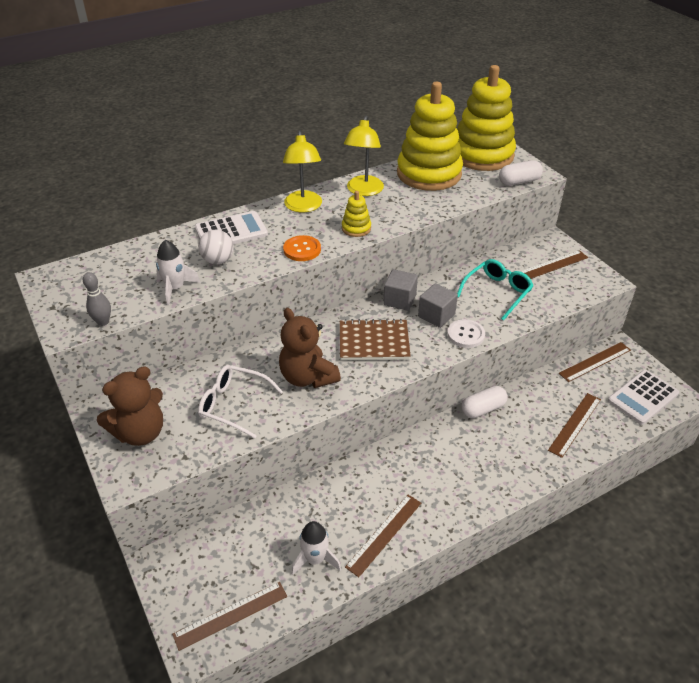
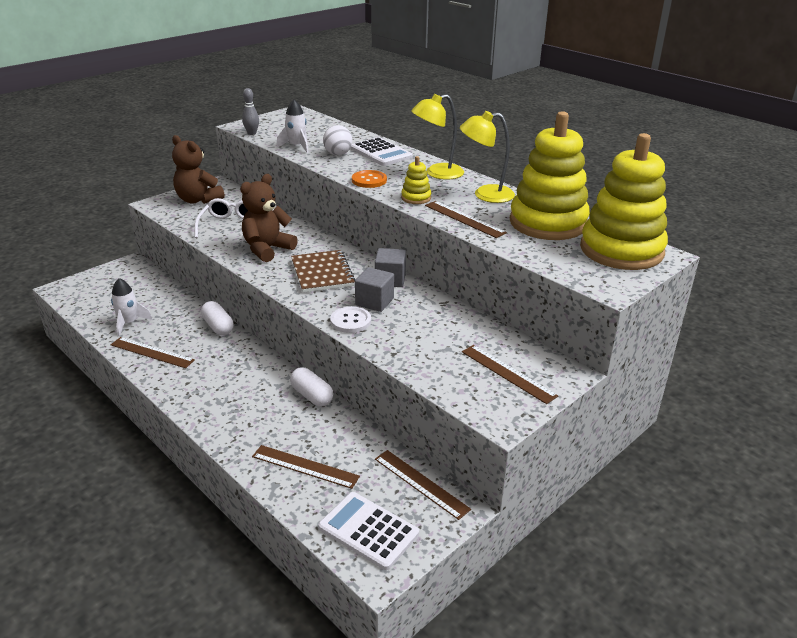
camera: 75 degrees right, 10 degrees down
(231, 615) = (84, 297): brown ruler -> brown ruler (464, 219)
(497, 292) = (432, 336): turquoise glasses -> none
(519, 181) = (578, 276): white capsule -> white capsule (218, 326)

